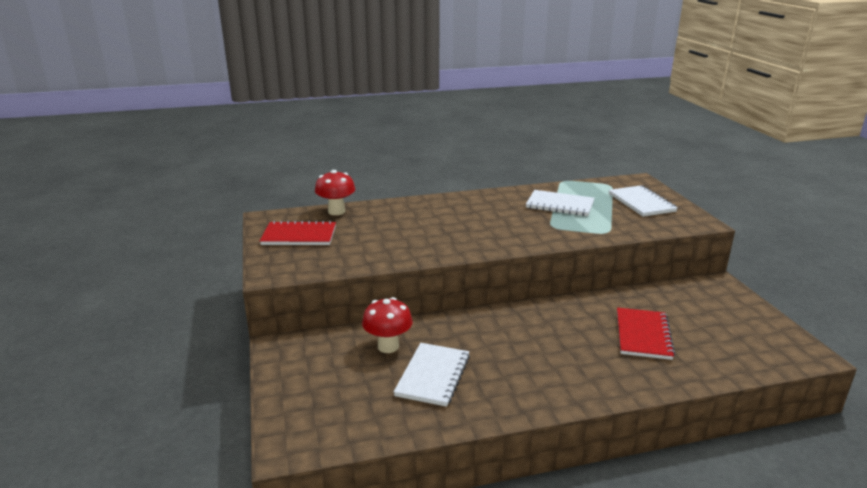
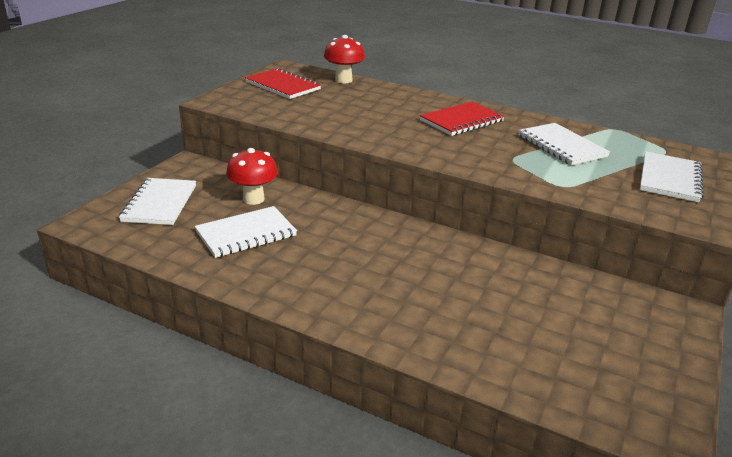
camera: 40 degrees right, 5 degrees up
(321, 392) = (160, 203): none -> white notebook
(643, 335) = (487, 306): red notebook -> red notebook (462, 121)

